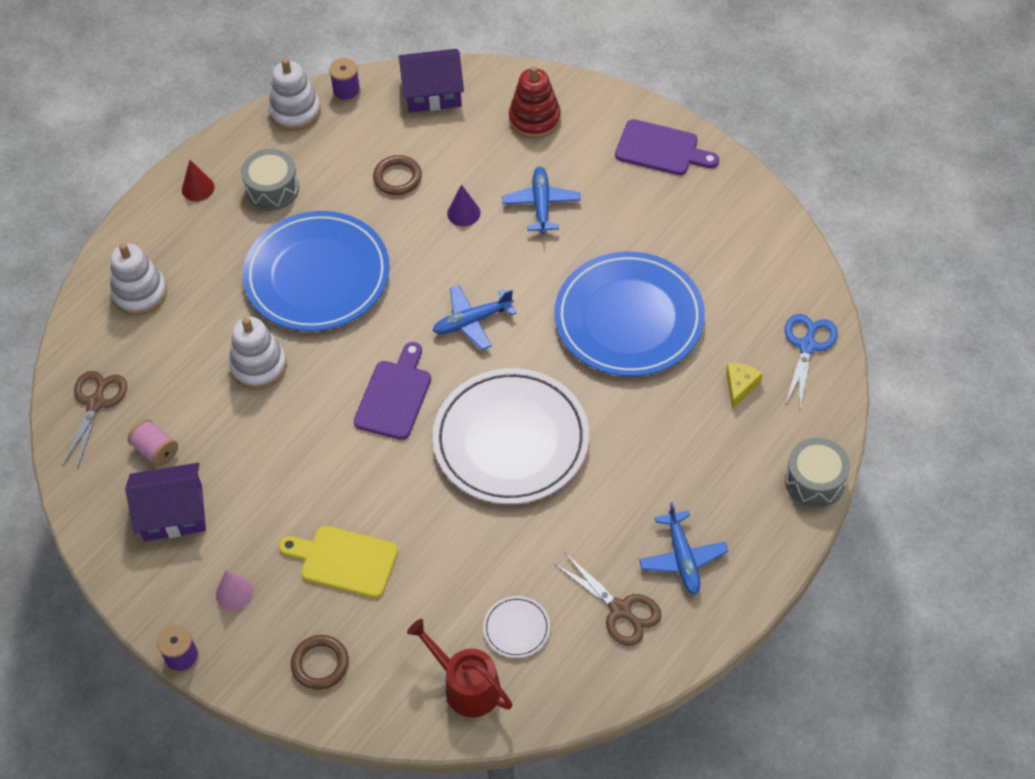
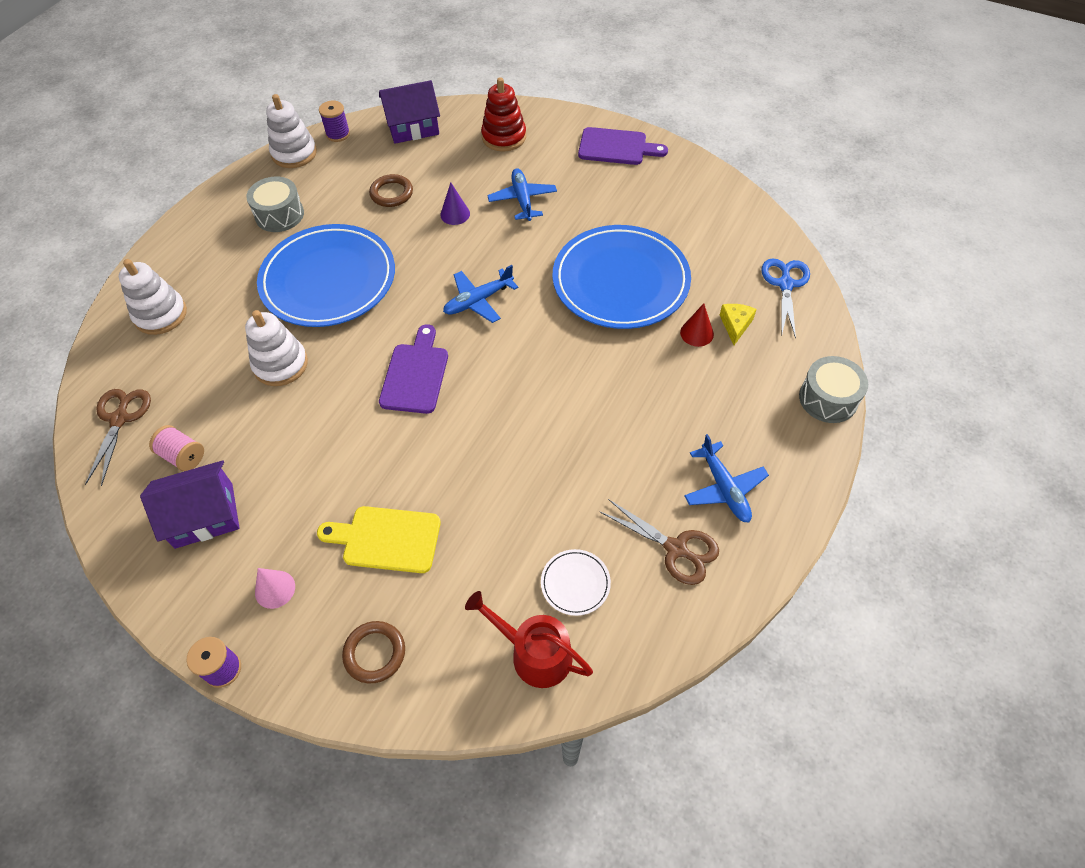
camera: 10 degrees left, 0 degrees up
(198, 188) = (211, 221): red cone -> red cone (696, 333)
(511, 440) = (534, 400): white plate -> none

